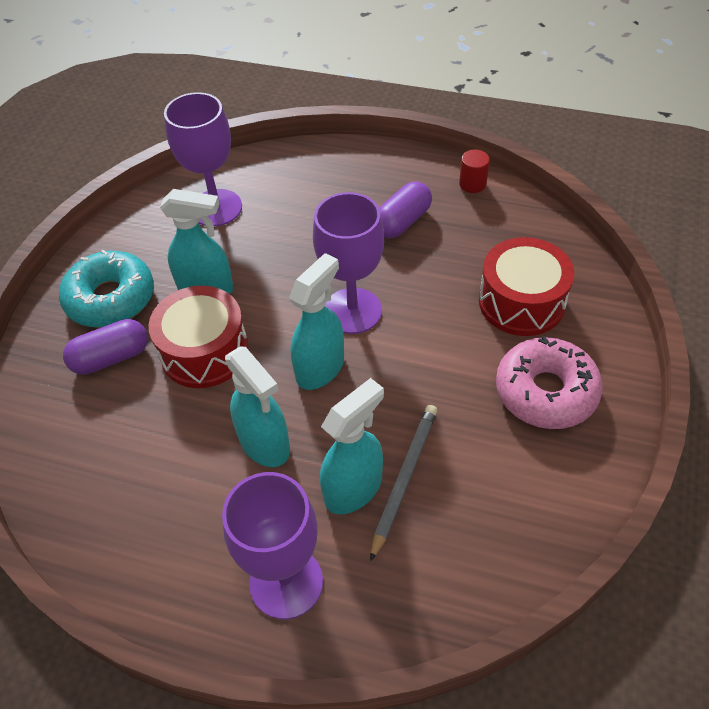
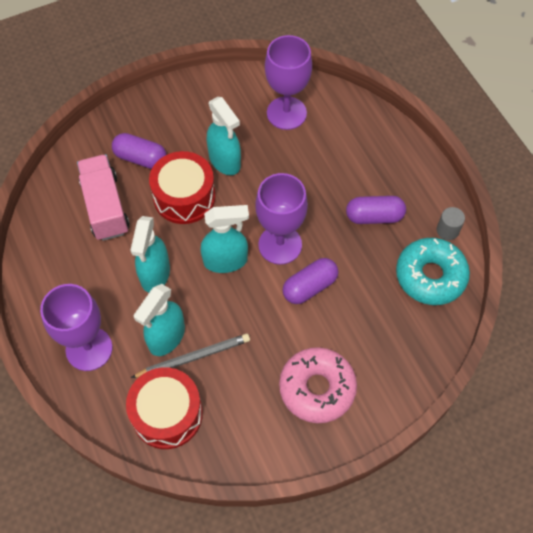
camera: 45 degrees right, 10 degrees up
(111, 298) = (175, 123): turquoise donut -> turquoise donut (430, 276)
(127, 433) = (105, 207): none -> pink truck
(353, 488) = (166, 337): turquoise spray bottle -> turquoise spray bottle turned 120 degrees clockwise
(425, 319) = (309, 286): none -> purple capsule
(472, 184) = (447, 230): red cylinder -> grey cylinder
(521, 302) = (373, 329): red drum -> red drum (167, 414)

